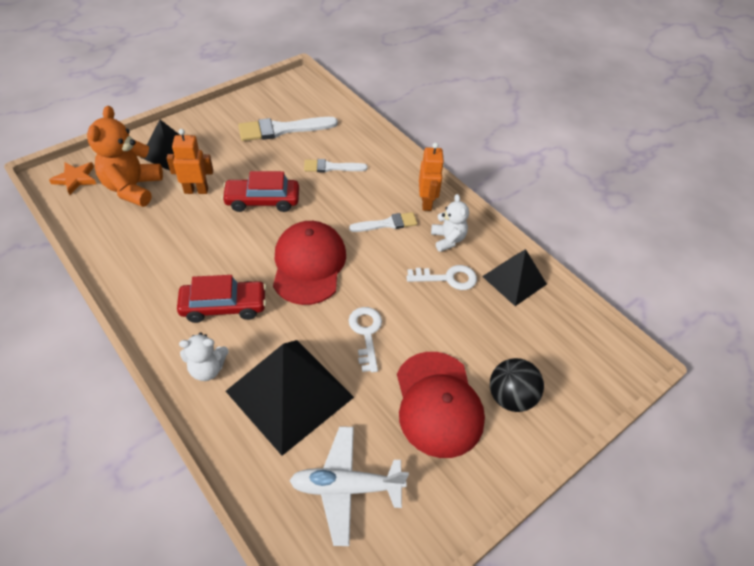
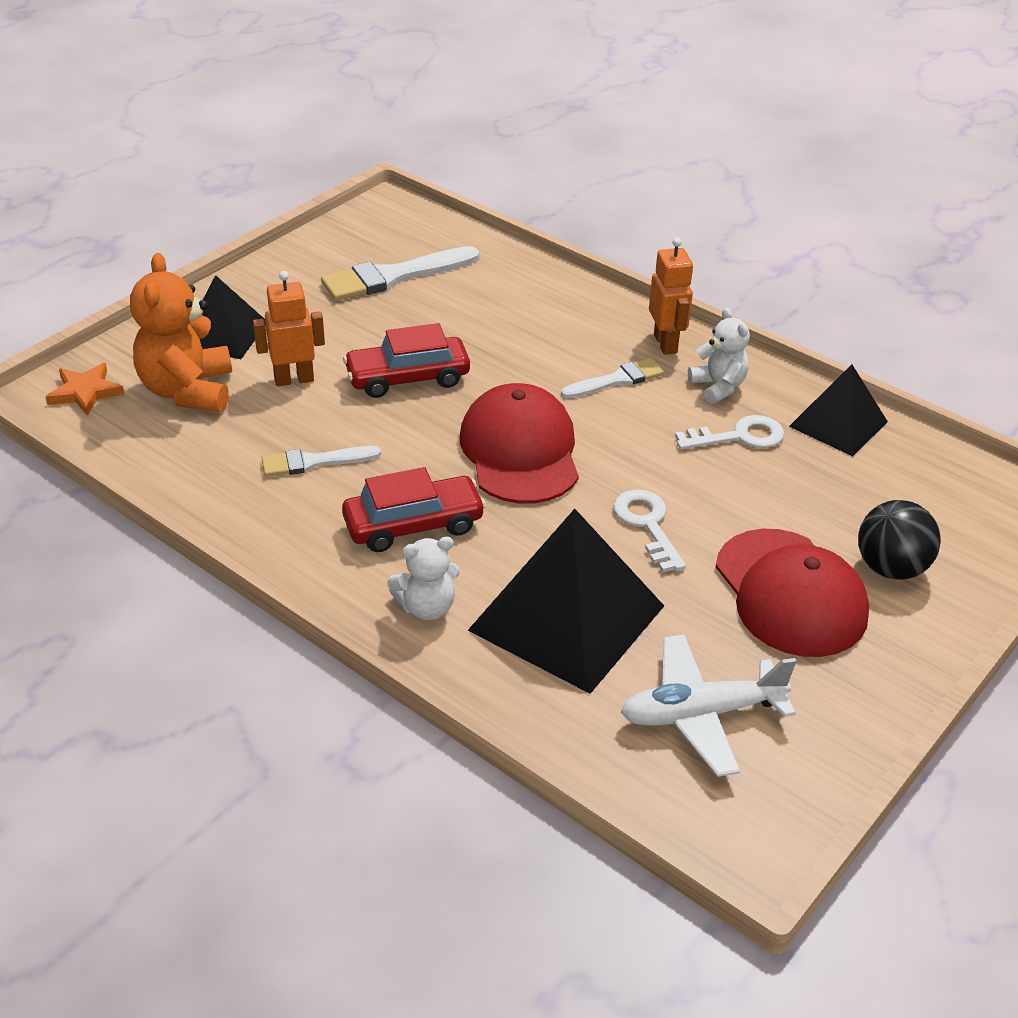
camera: 10 degrees left, 10 degrees down
(331, 167) = (496, 317): white brush -> white brush (314, 462)

